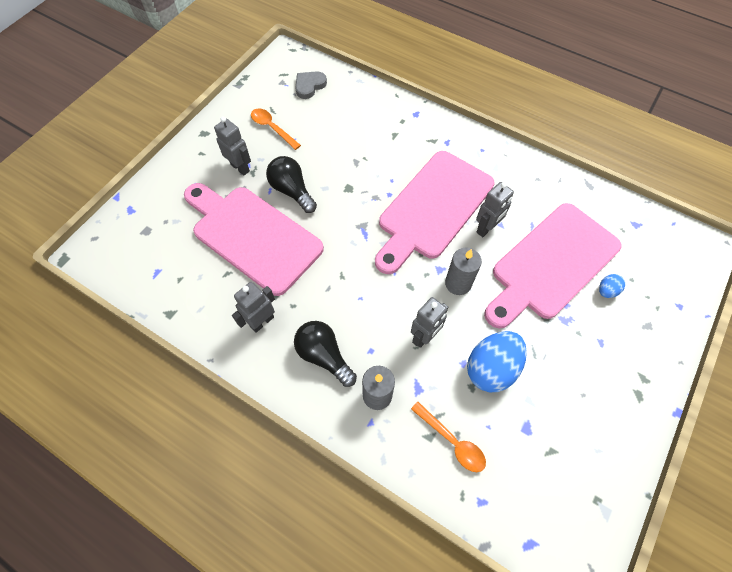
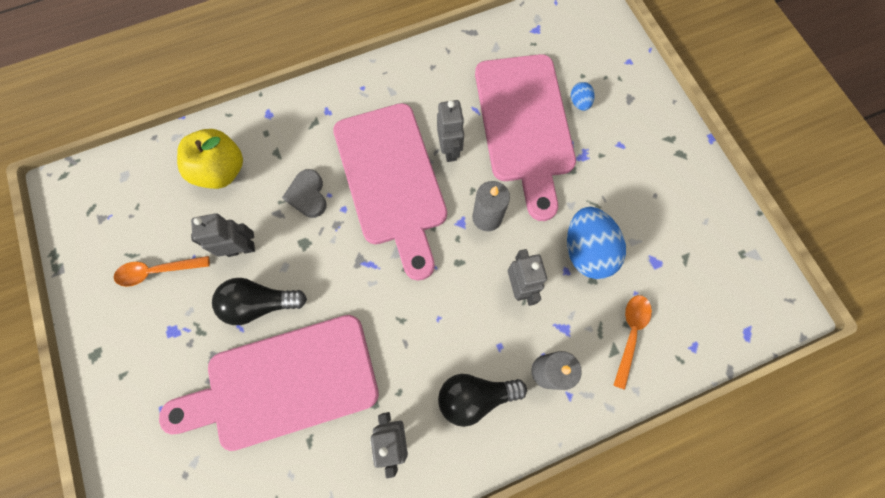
camera: 55 degrees left, 10 degrees up
(240, 167) = (182, 341): grey robot -> grey robot (241, 249)
(309, 86) = (134, 192): grey heart -> grey heart (308, 195)
(358, 116) = (222, 171): none -> yellow apple
(452, 442) = (630, 334): orange spoon -> orange spoon turned 60 degrees counterclockwise

